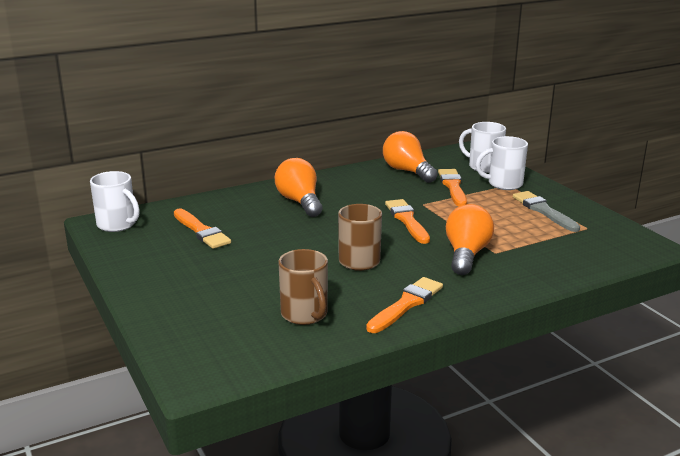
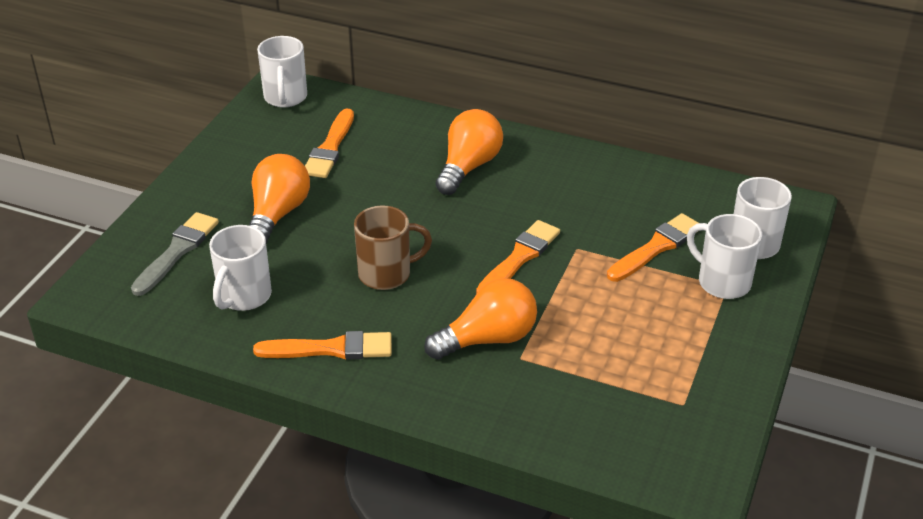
camera: 50 degrees right, 15 degrees up
(305, 315) = (244, 296): brown mug -> white mug
(407, 171) = (652, 194): orange light bulb -> orange light bulb (277, 214)
(543, 211) = (685, 347): grey brush -> grey brush (177, 251)

